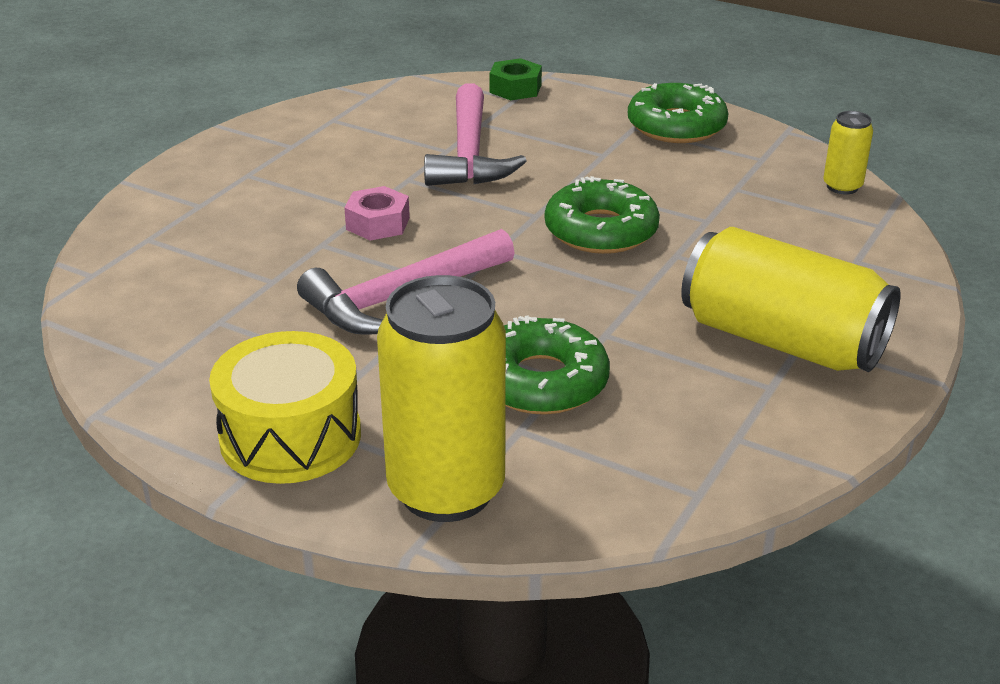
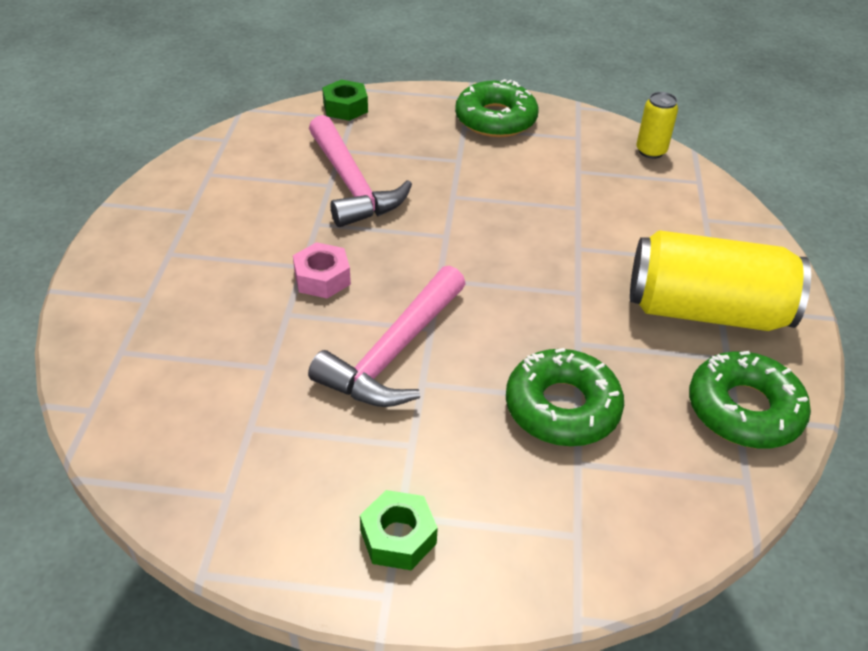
camera: 25 degrees left, 10 degrees up
(290, 437) = (398, 537): yellow drum -> green nut
(446, 490) = (563, 548): yellow can -> none
(601, 230) = (507, 238): green donut -> green donut (744, 410)

